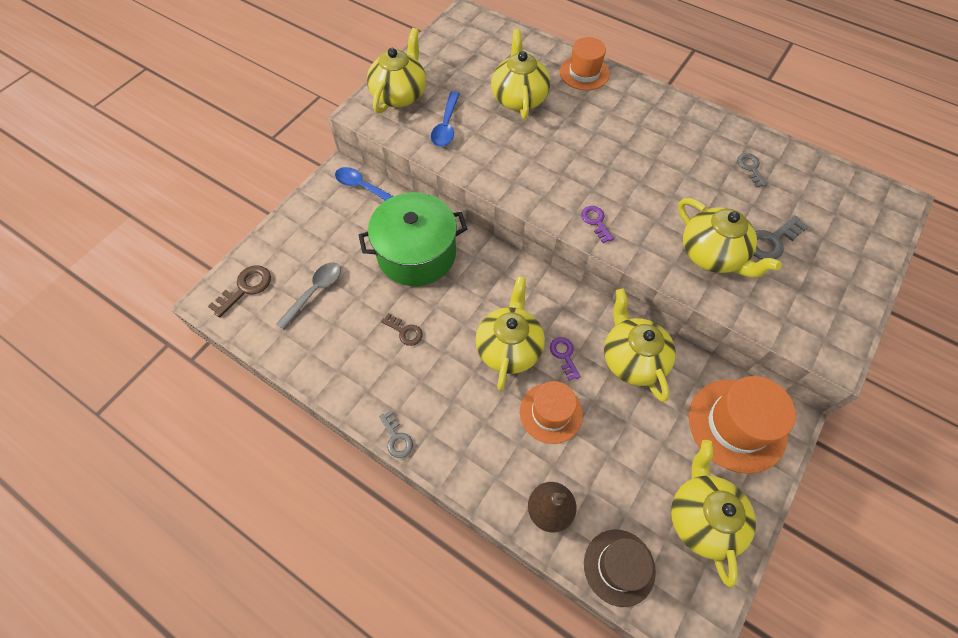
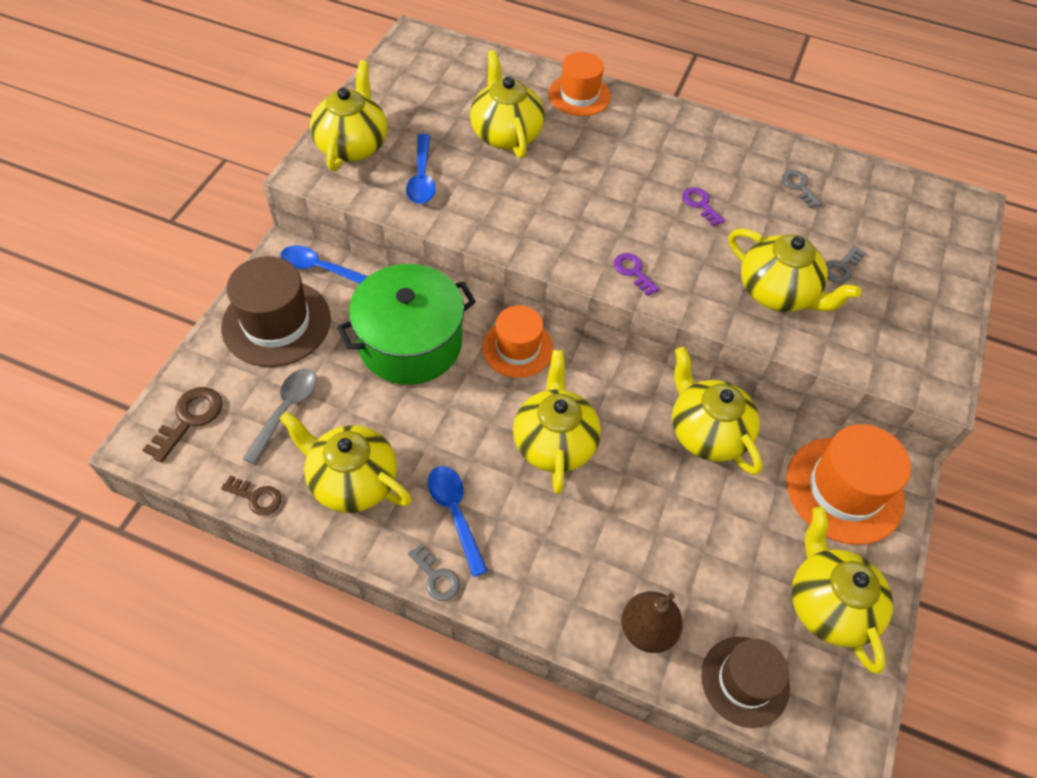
camera: 15 degrees left, 5 degrees down
(322, 224) = (276, 323): none -> brown hat
(351, 353) = (352, 480): none -> yellow teapot
(405, 331) = (417, 442): brown key -> brown key (256, 497)
(421, 392) = (455, 514): none -> blue spoon
(551, 413) = (623, 512): orange hat -> orange hat (517, 348)
(564, 355) = (624, 441): purple key -> purple key (700, 204)
(772, 241) = (841, 268): grey key -> grey key, size x0.66

